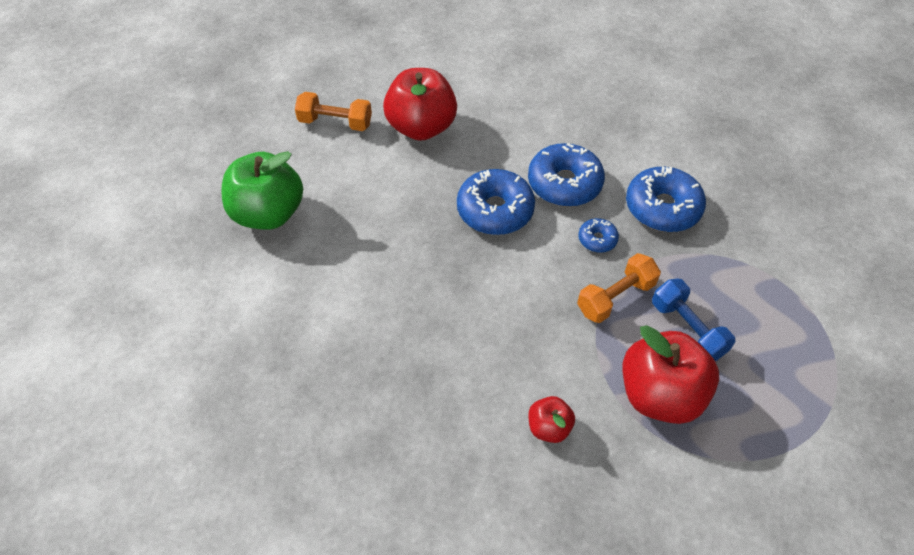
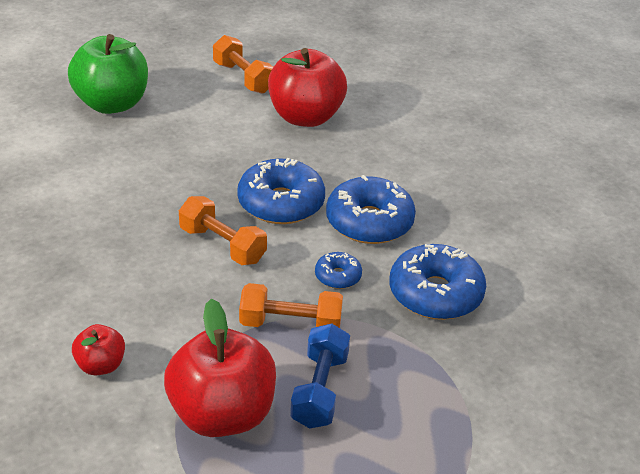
camera: 40 degrees right, 15 degrees down
(501, 273) = (222, 245): none -> orange dumbbell

